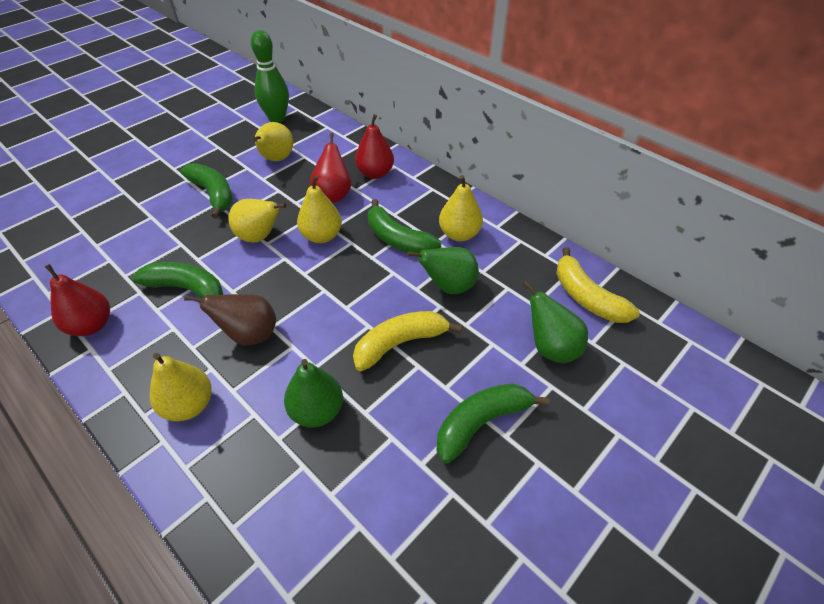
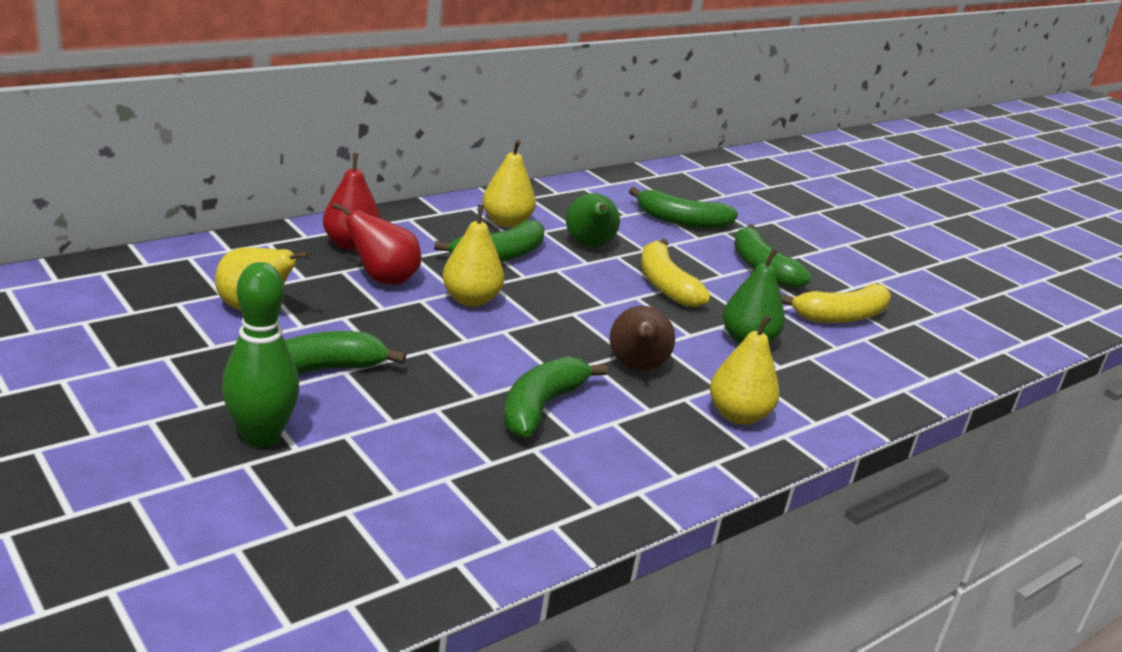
camera: 85 degrees left, 20 degrees down
(91, 325) = (594, 491): red pear -> none
(259, 237) = (451, 343): yellow pear -> none
(277, 118) = (117, 292): green bowling pin -> green bowling pin (261, 437)
(551, 348) = (682, 221): green pear -> green banana
(586, 297) = (623, 191): yellow banana -> yellow banana (841, 316)

